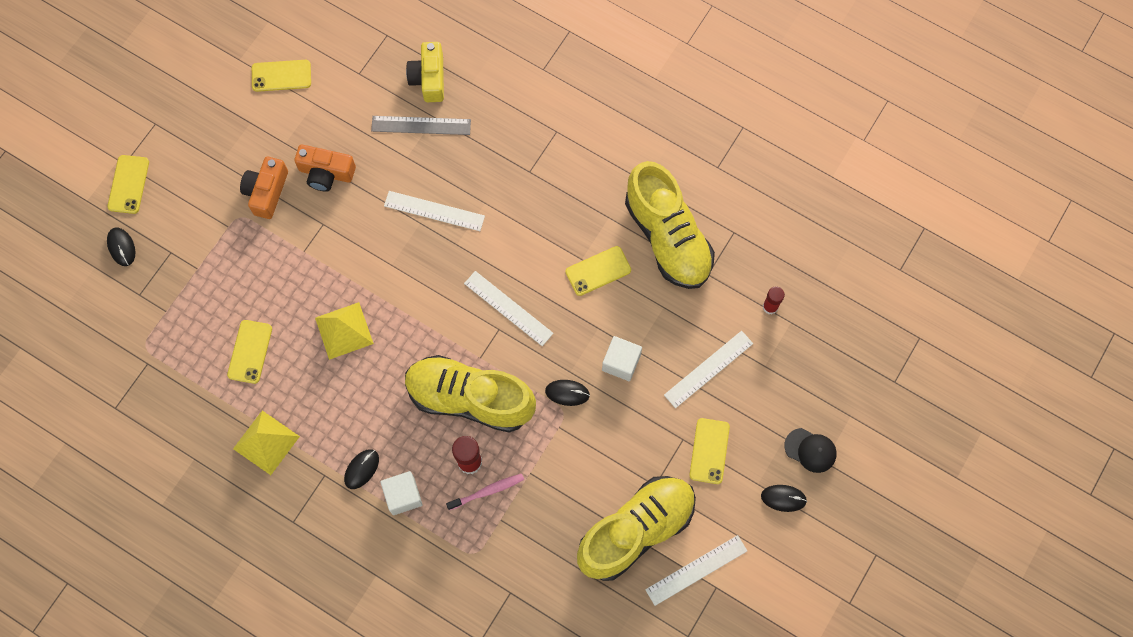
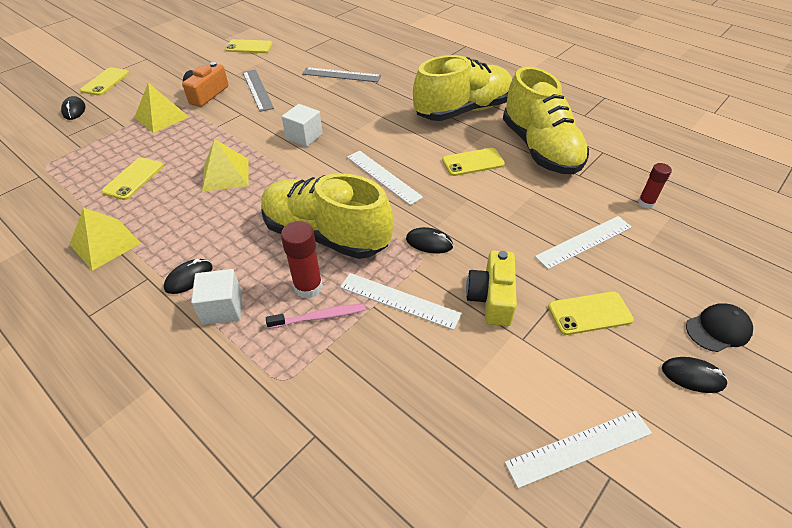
camera: 10 degrees right, 25 degrees down
(232, 244) = (161, 117): none -> yellow pyramid
(326, 173) = (257, 90): orange camera -> grey ruler
(429, 78) = (355, 56): yellow camera -> yellow camera (491, 298)
(434, 211) = (336, 115): white ruler -> white ruler (399, 300)
(621, 362) = (489, 226): white cube -> white cube (304, 136)
(636, 530) = (496, 385): yellow shoe -> yellow shoe (463, 110)
(709, 451) = (589, 313): yellow phone -> yellow phone turned 60 degrees clockwise
(810, 450) = (718, 329): black cap -> black cap turned 60 degrees counterclockwise

